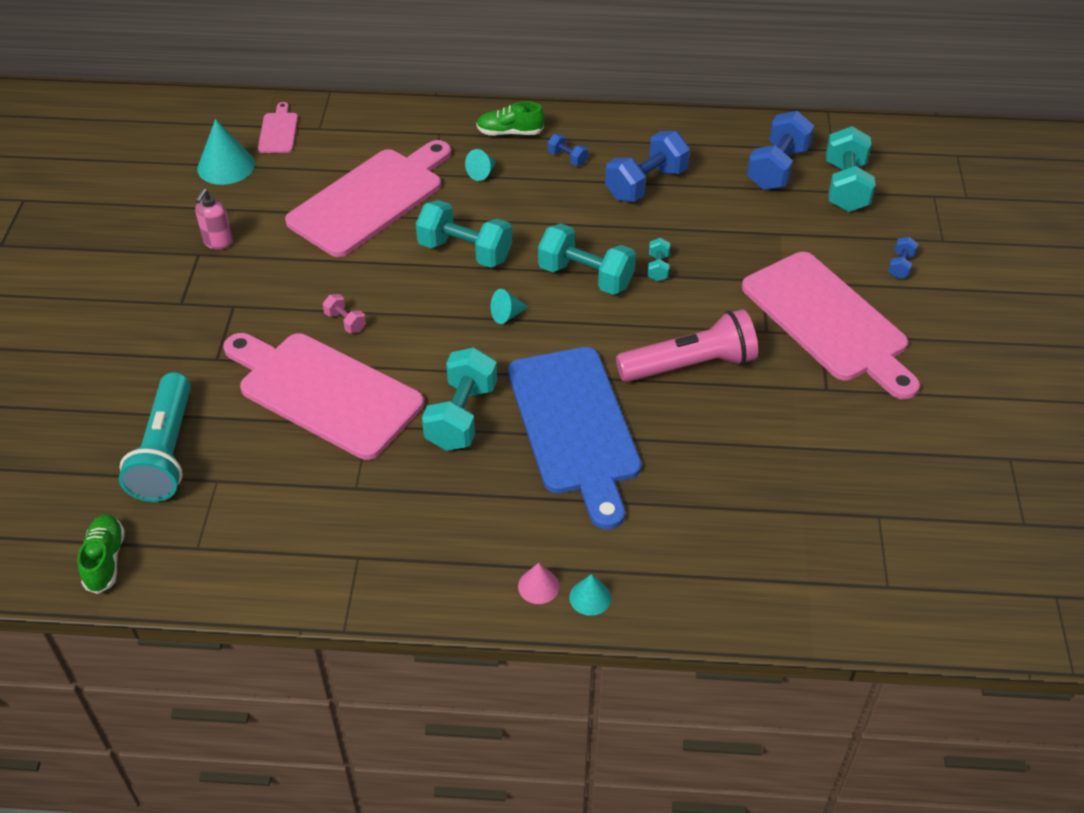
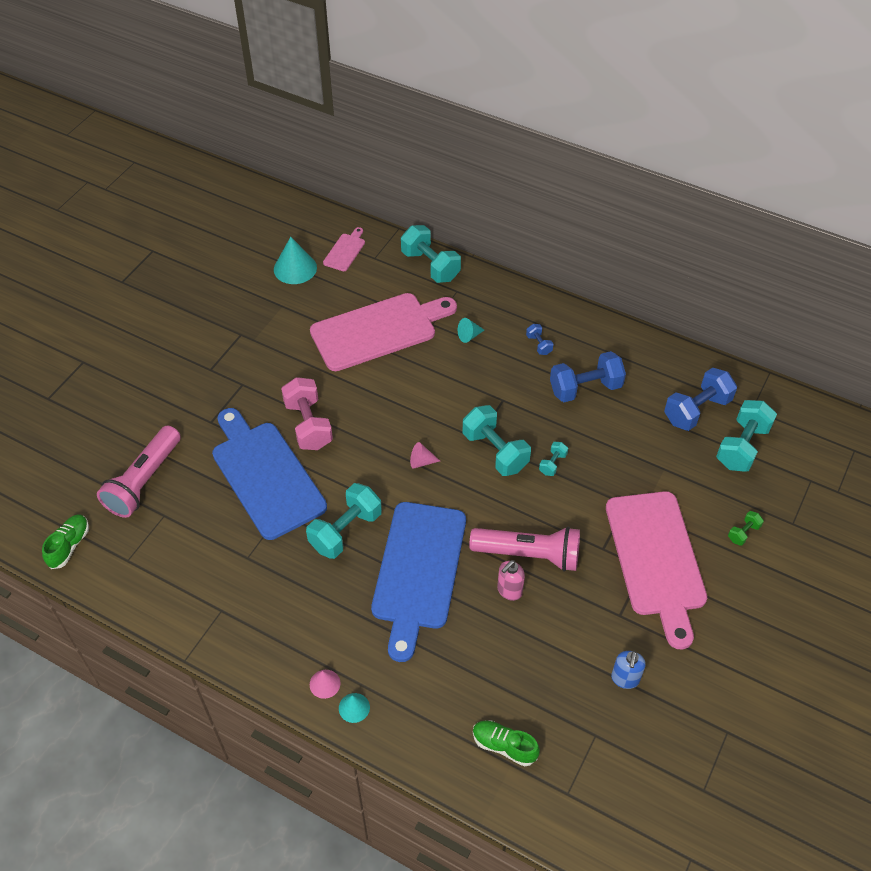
camera: 25 degrees right, 5 degrees up
(166, 452) = (144, 481): turquoise flashlight -> pink flashlight
(218, 242) = (258, 329): pink soap dispenser -> pink soap dispenser (509, 591)
(324, 392) = (265, 475): pink cutting board -> blue cutting board
(345, 322) = (308, 425): pink dumbbell -> pink dumbbell, size x2.10
(465, 252) = (420, 398): turquoise dumbbell -> turquoise dumbbell (430, 266)
(507, 315) = (421, 462): turquoise cone -> pink cone
(510, 132) = (508, 308): green shoe -> green shoe (504, 746)
(873, 449) = (625, 679): none -> blue soap dispenser
(900, 266) = (743, 533): blue dumbbell -> green dumbbell

